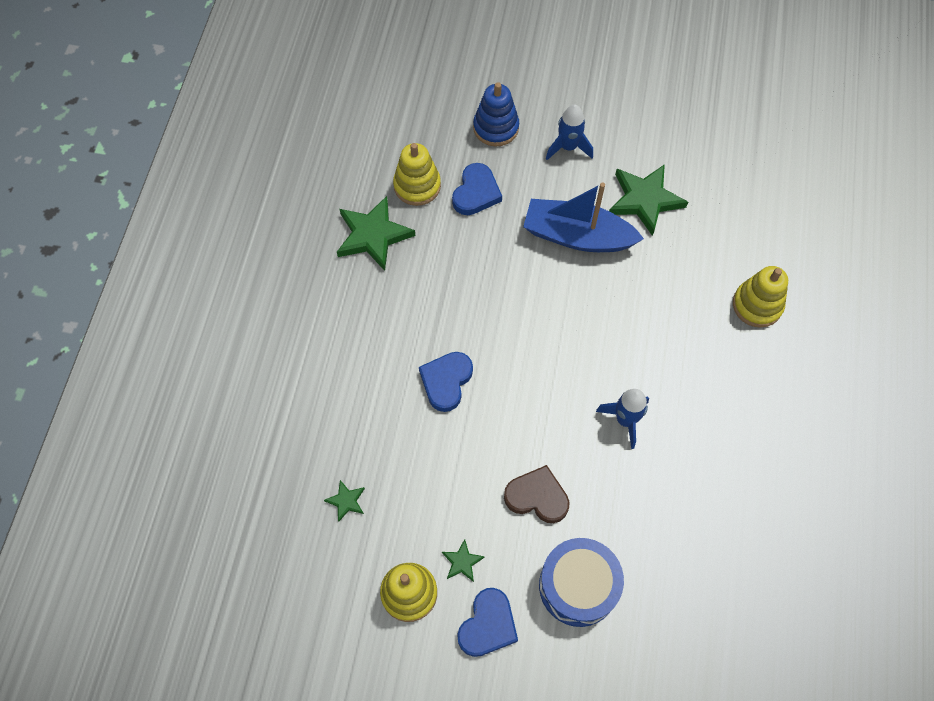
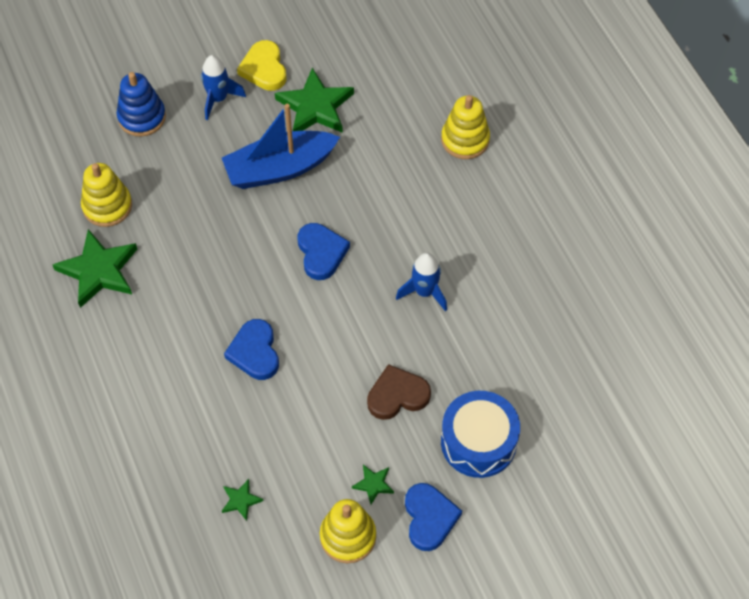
camera: 35 degrees left, 5 degrees down
(476, 192) = (165, 182): blue heart -> blue heart (321, 253)
(624, 143) = (264, 69): none -> yellow heart

